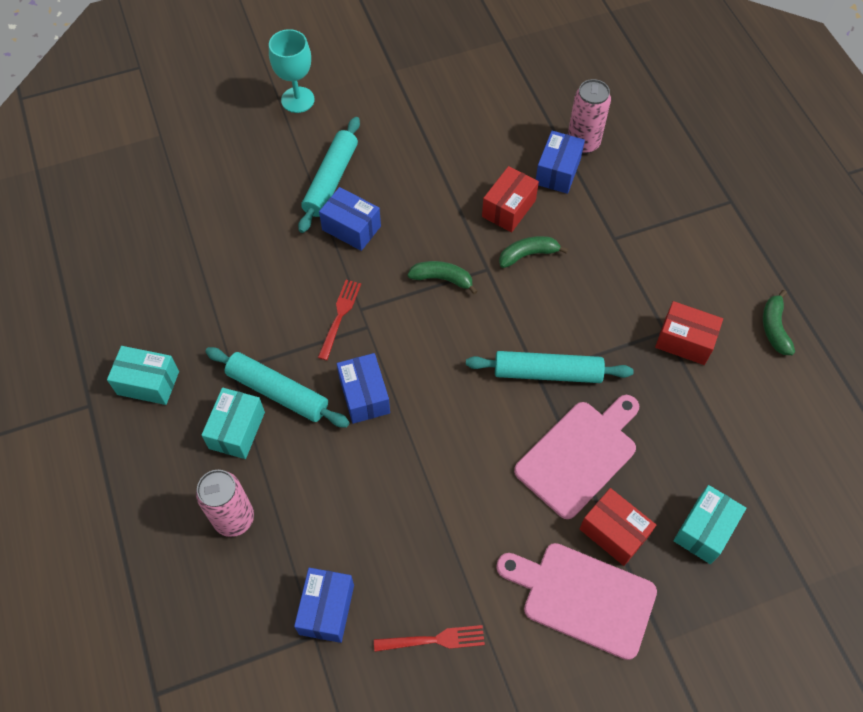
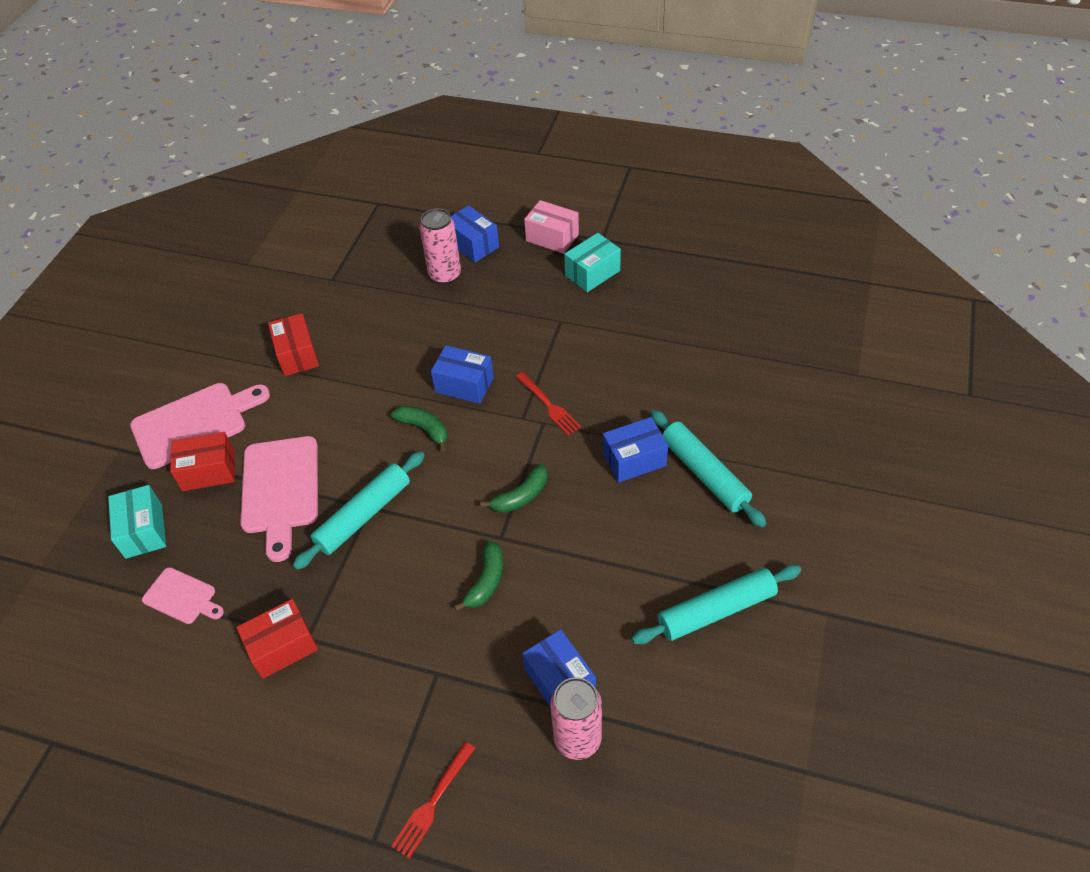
camera: 130 degrees right, 10 degrees down
(113, 453) = (552, 238): none -> pink box
(237, 430) = (508, 303): turquoise box -> none
(278, 392) = (517, 337): turquoise rolling pin -> turquoise rolling pin (716, 610)
(297, 100) = (836, 500): turquoise goblet -> none
(326, 609) = (340, 292): blue box -> blue box (473, 244)
(433, 640) = (264, 332): red fork -> red fork (433, 802)
(508, 208) = (551, 601): red box -> red box (297, 355)
(719, 443) = (182, 597): none -> pink cutting board
(774, 328) = (213, 742): green banana -> green banana (424, 429)

